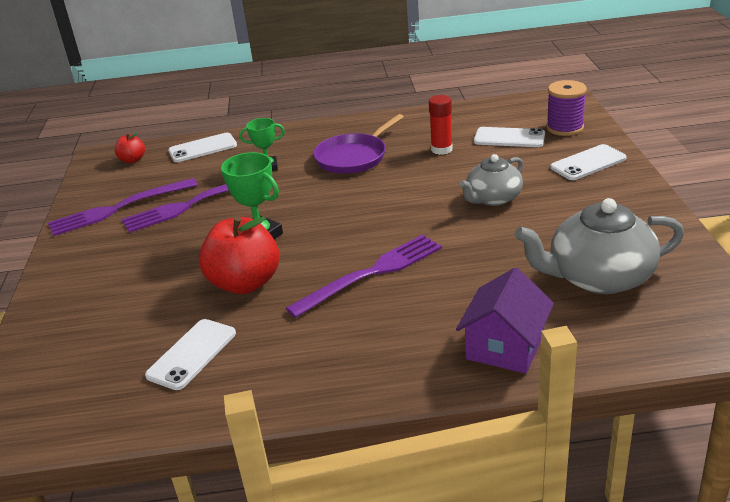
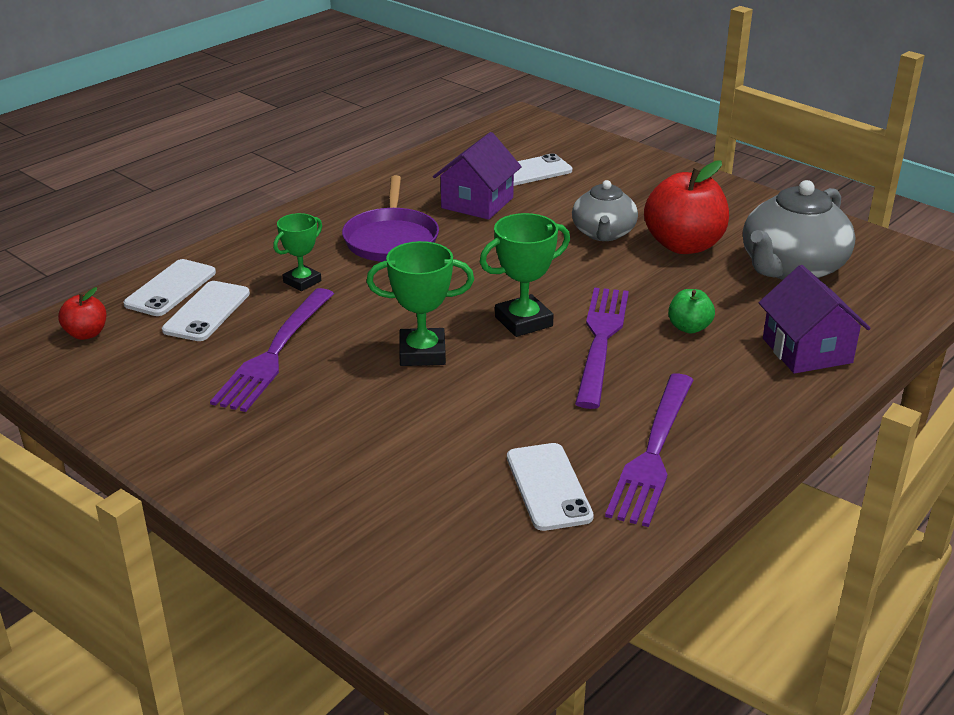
camera: 45 degrees left, 0 degrees up
(118, 208) = (176, 393): purple fork -> purple fork (653, 453)
(245, 283) = (487, 402): red apple -> red apple (683, 245)
(345, 240) = (523, 321): none -> green trophy
(441, 149) = (477, 203): red glue stick -> purple house
(444, 290) = (689, 327): none -> green apple
(564, 128) = (567, 147): purple spool -> none
(588, 163) = (638, 174): white phone -> white phone (207, 312)

